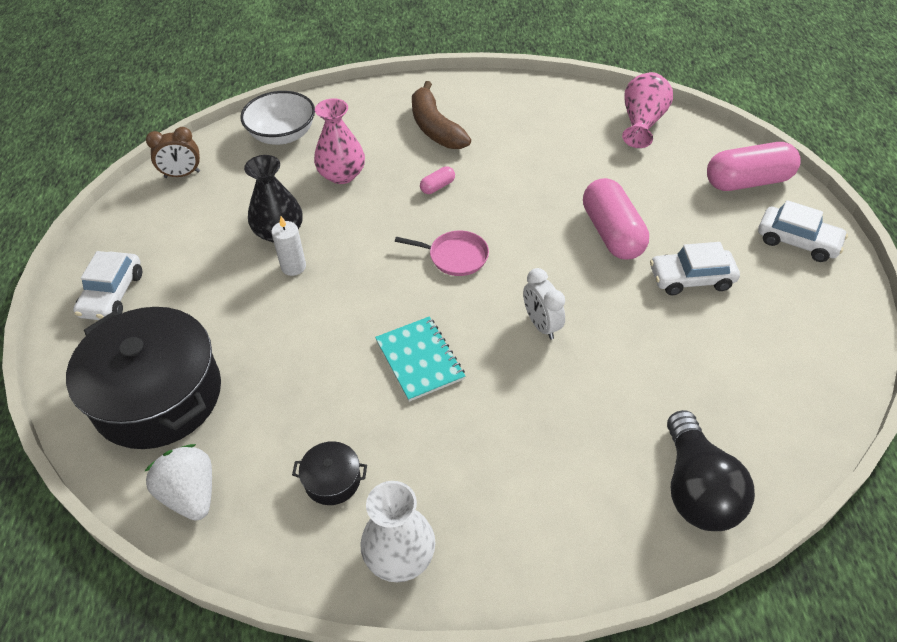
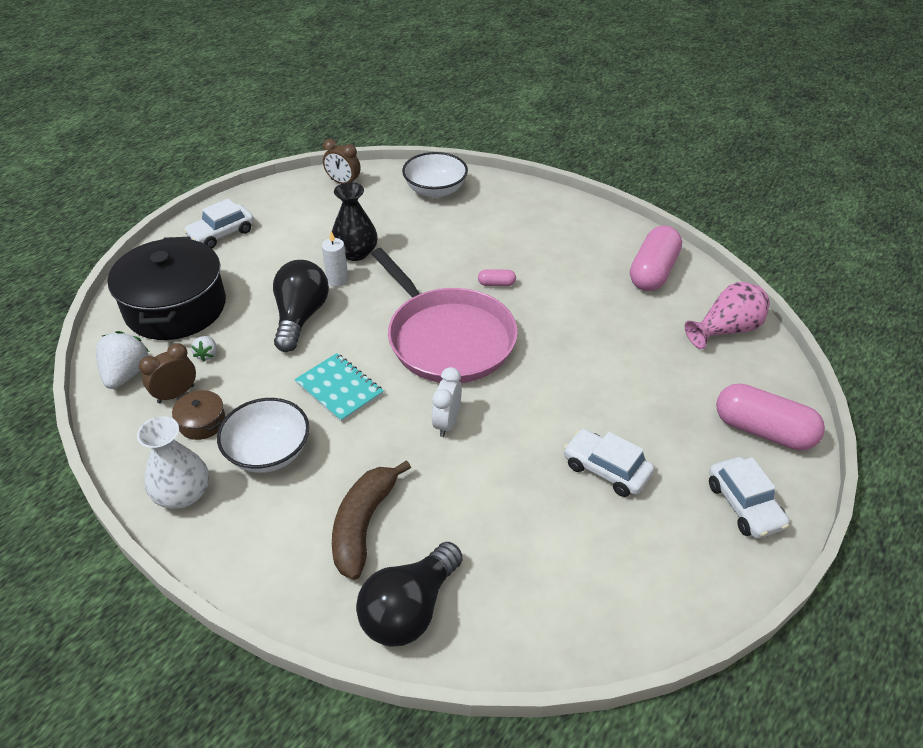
camera: 40 degrees right, 5 degrees down
(253, 417) = (207, 355): none -> white strawberry
(270, 474) = (176, 394): none -> brown clock
(302, 322) = (300, 317): none -> black light bulb
(332, 480) = (202, 422): black pot -> brown pot
(342, 174) = (441, 238): pink vase -> none
(419, 360) = (339, 389): turquoise notebook -> turquoise notebook turned 60 degrees counterclockwise
(429, 458) = (268, 452): none -> white bowl
(435, 128) = (547, 242): brown banana -> brown banana (363, 525)
(455, 256) = (447, 338): pink pan -> pink pan, size x2.32
(612, 233) = (586, 395): pink capsule -> pink capsule (653, 272)

